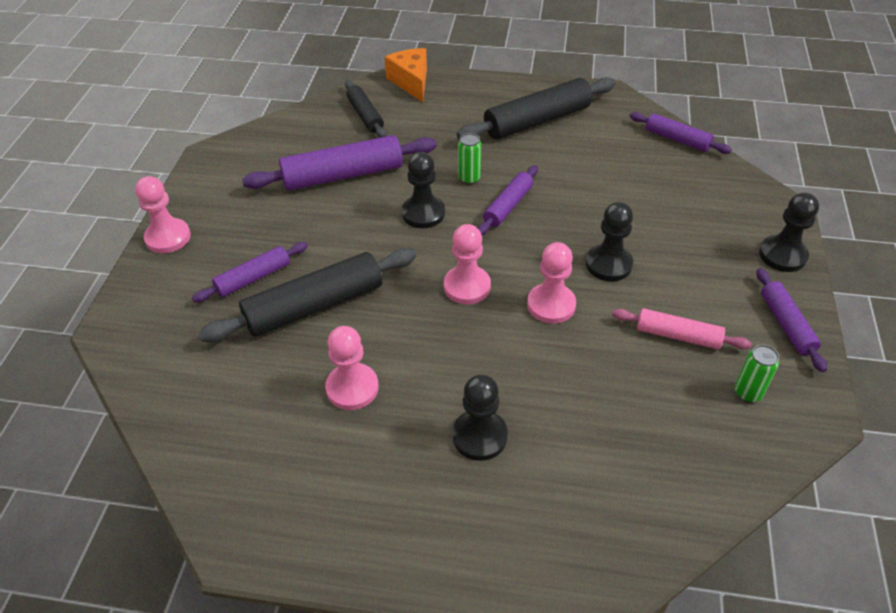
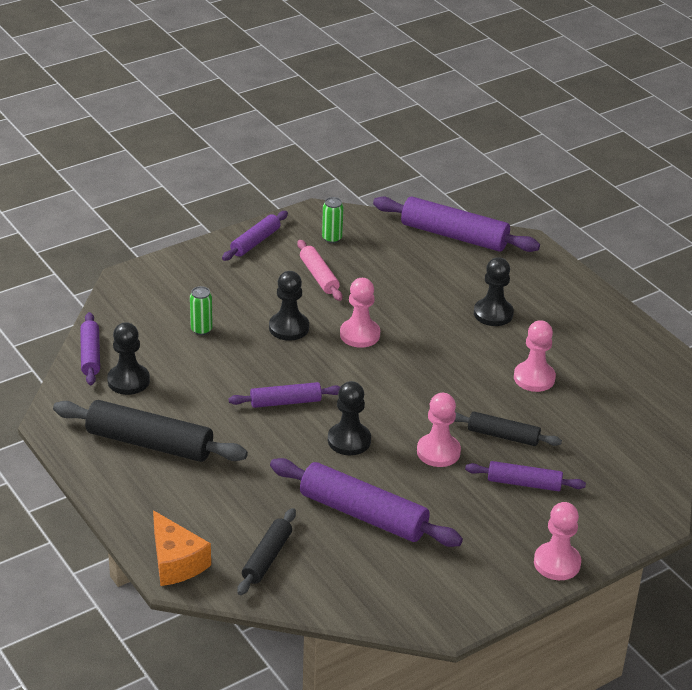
camera: 135 degrees left, 10 degrees down
(314, 306) = (503, 436): black rolling pin -> black rolling pin, size x0.57
(411, 82) = (176, 562): orange cheese -> orange cheese turned 60 degrees counterclockwise
(467, 286) = (392, 378): pink pawn -> pink pawn (438, 452)
(469, 178) = (278, 440): green can -> green can (201, 329)
(665, 521) = (454, 236): none -> purple rolling pin
(782, 255) = (186, 262): black pawn -> black pawn (128, 381)

